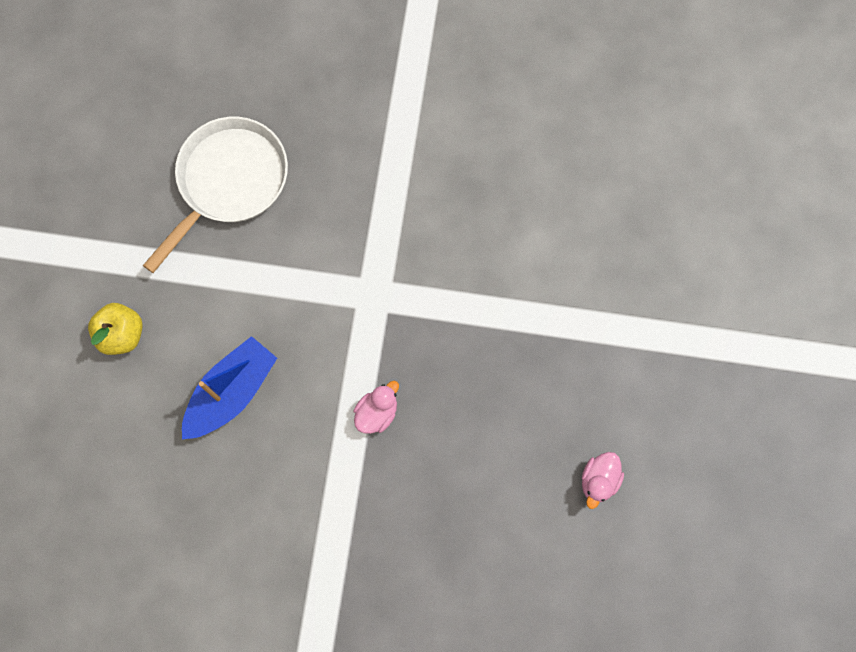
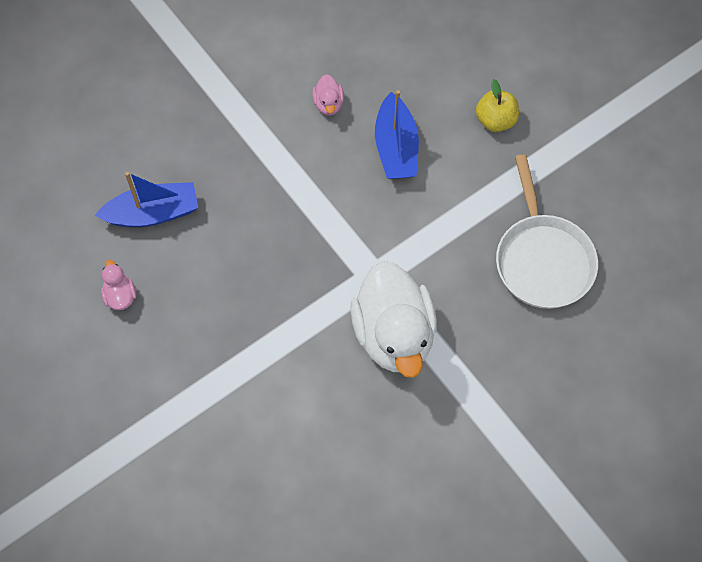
camera: 135 degrees right, 10 degrees down
(377, 412) = (298, 213): pink duck -> pink duck (328, 104)
(409, 233) = (394, 335): none -> white duck
(501, 536) = (153, 213): none -> blue boat

